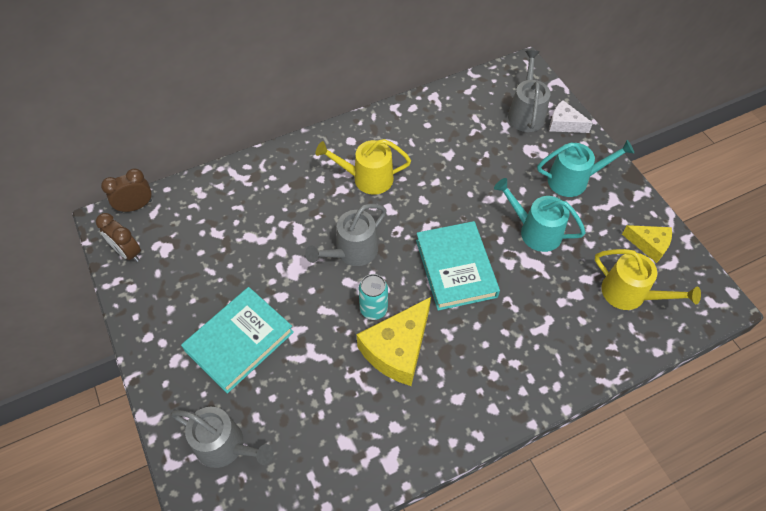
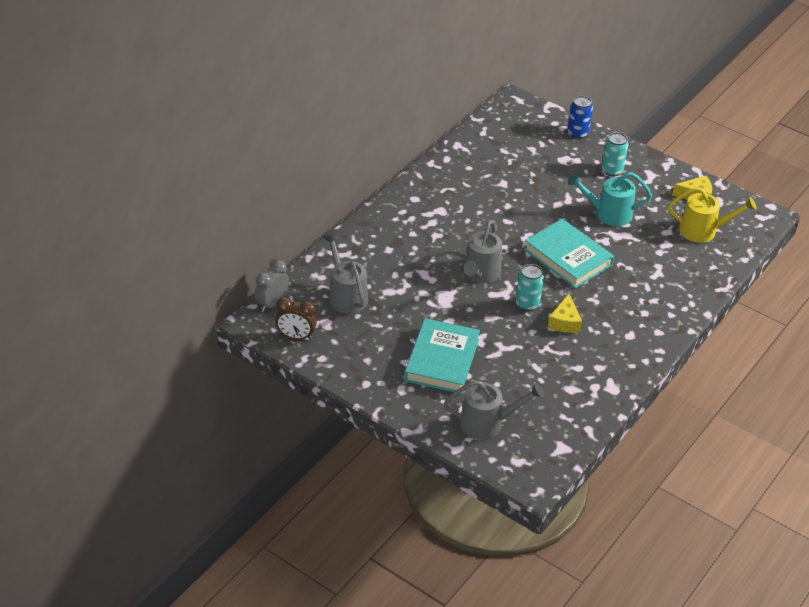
camera: 30 degrees left, 15 degrees down
(136, 206) = (272, 303): brown clock -> grey clock
(367, 178) = (451, 221): yellow watering can -> none
(397, 349) = (565, 322): yellow cheese -> yellow cheese, size x0.57
(526, 113) = (542, 135): grey watering can -> grey watering can (346, 296)
(564, 124) = (577, 133): white cheese -> blue can
(573, 180) = (612, 171): turquoise watering can -> turquoise can

